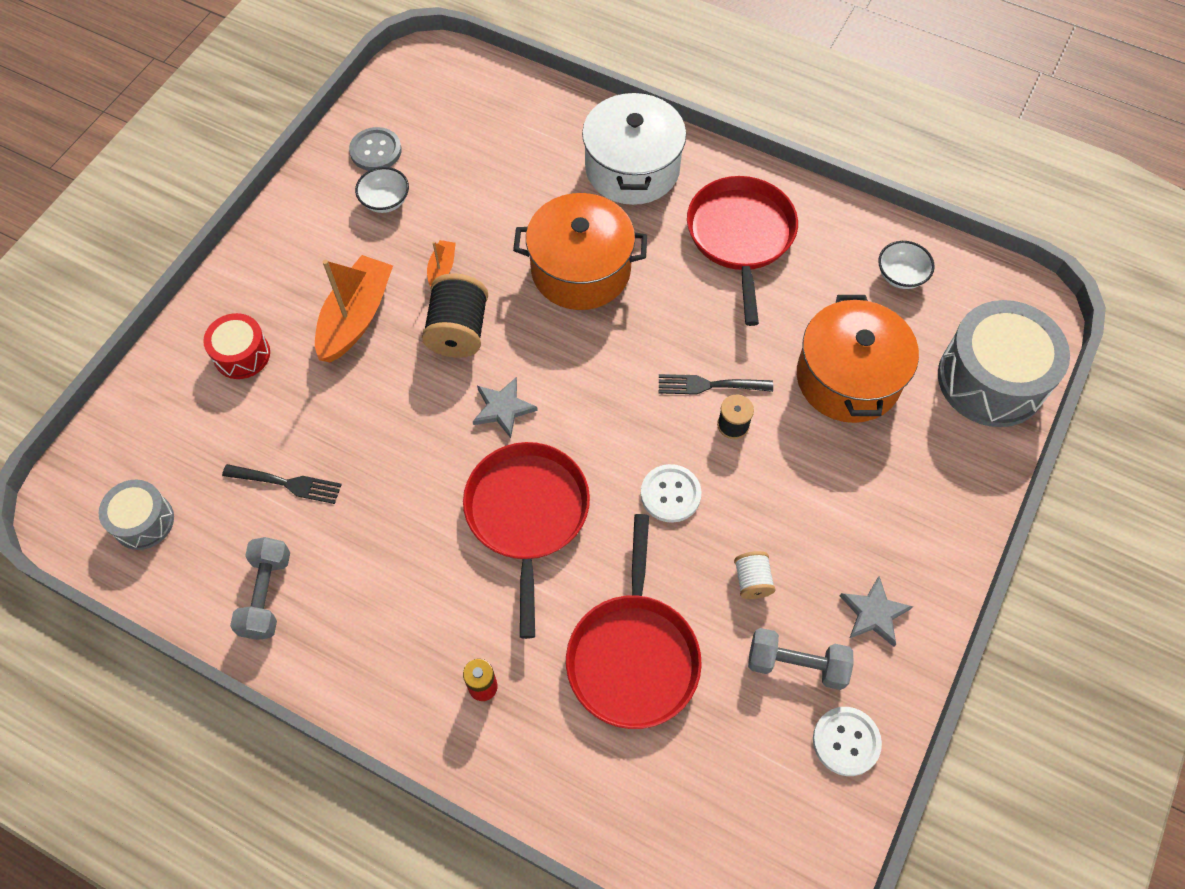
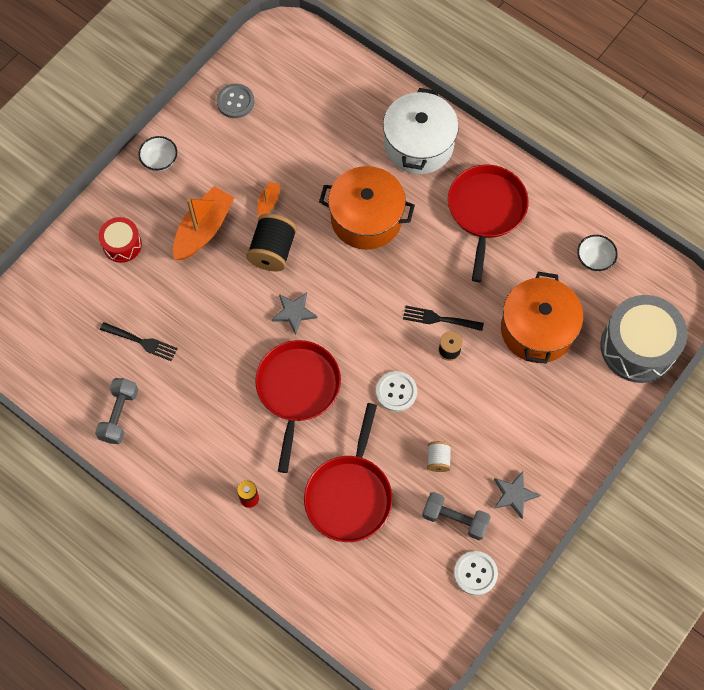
camera: 10 degrees right, 5 degrees up
(143, 521) = (45, 352): grey drum -> none
(385, 201) = (236, 143): white bowl -> white bowl (160, 160)

